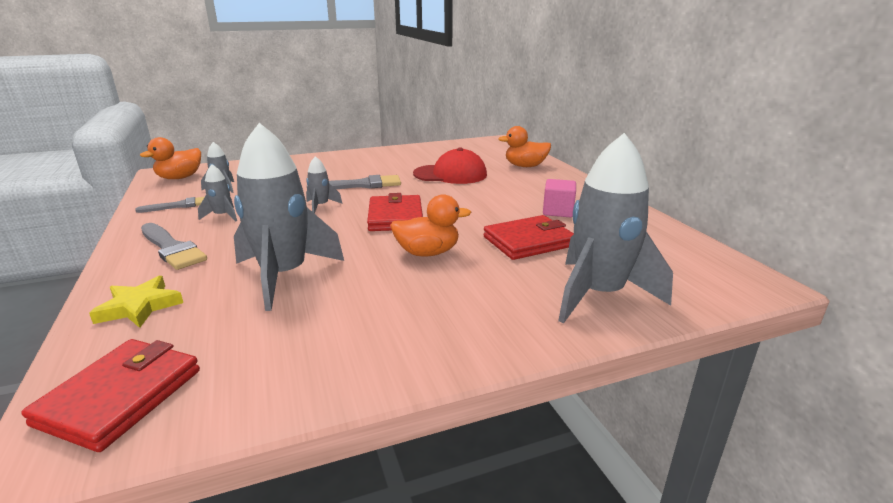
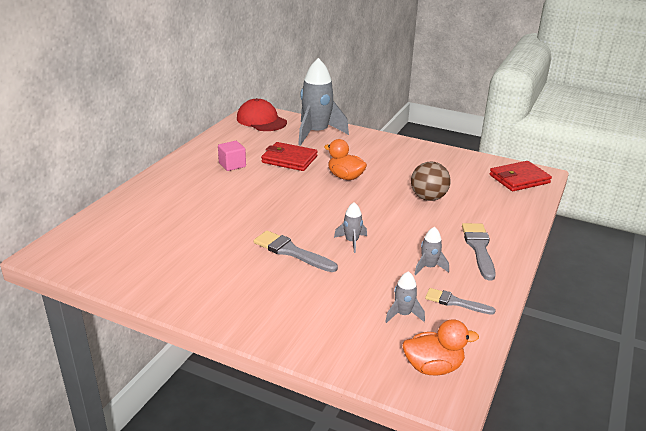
camera: 135 degrees left, 5 degrees up
(139, 307) = (507, 213): yellow star -> none
(284, 276) = (428, 198): grey rocket -> brown ball
(395, 217) = (321, 206): red wallet -> none
(450, 174) = (208, 227): red cap -> red cap (261, 120)
(525, 166) = (140, 206): orange duck -> none

